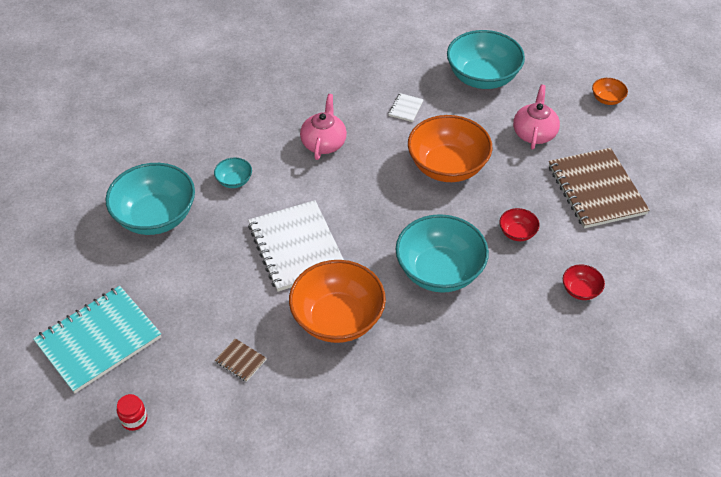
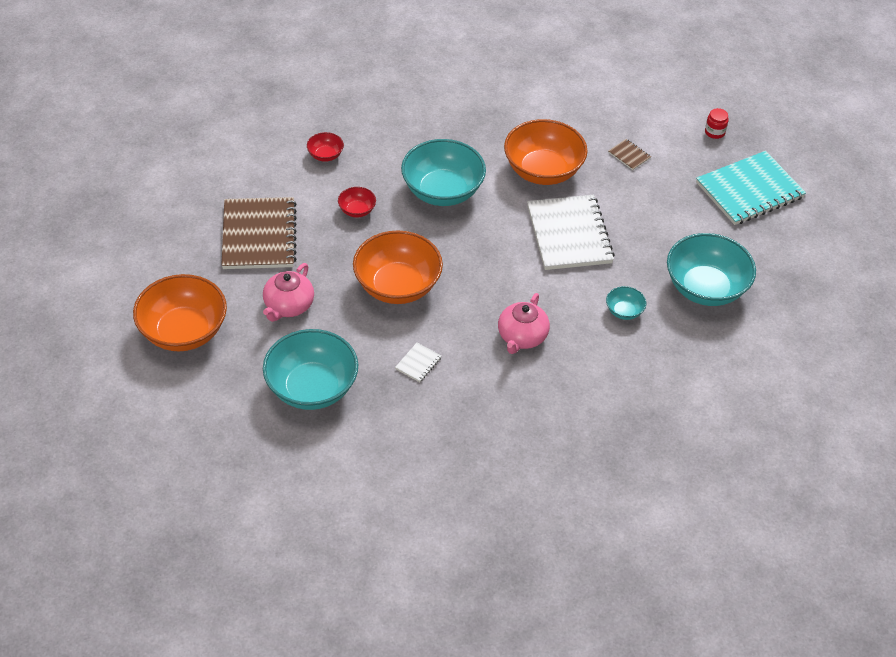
camera: 170 degrees left, 0 degrees up
(607, 99) = (184, 331): orange bowl -> orange bowl, size x2.22

